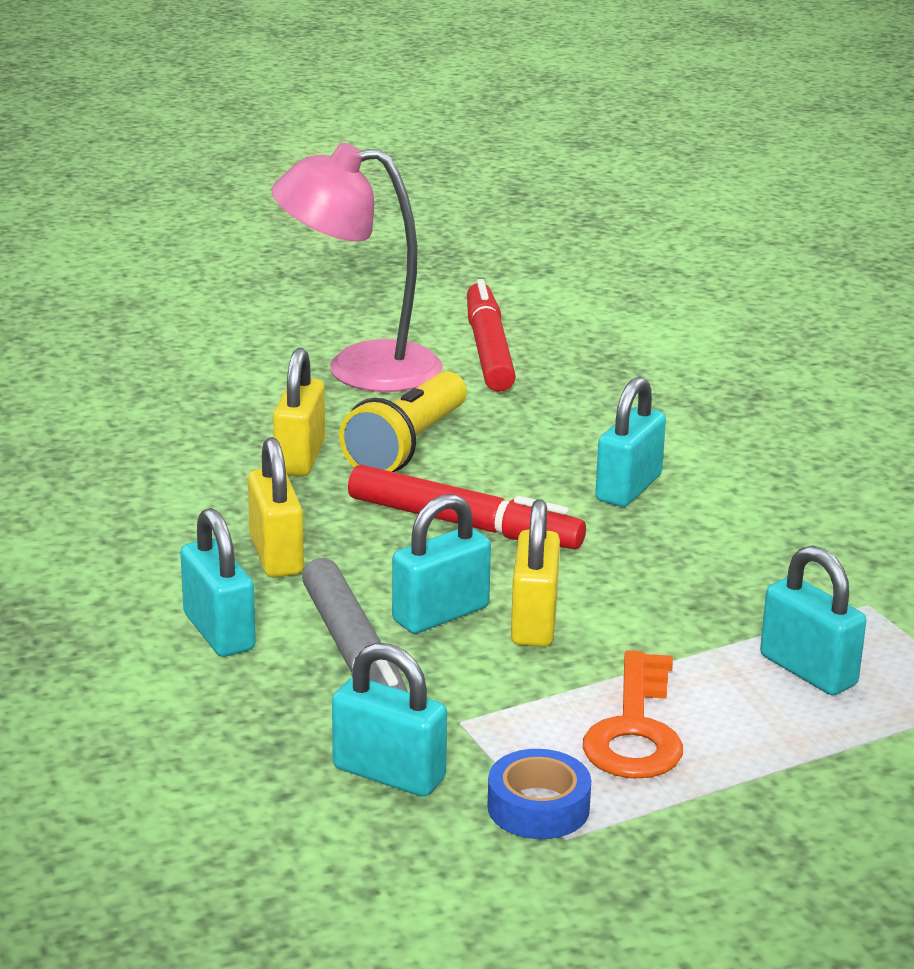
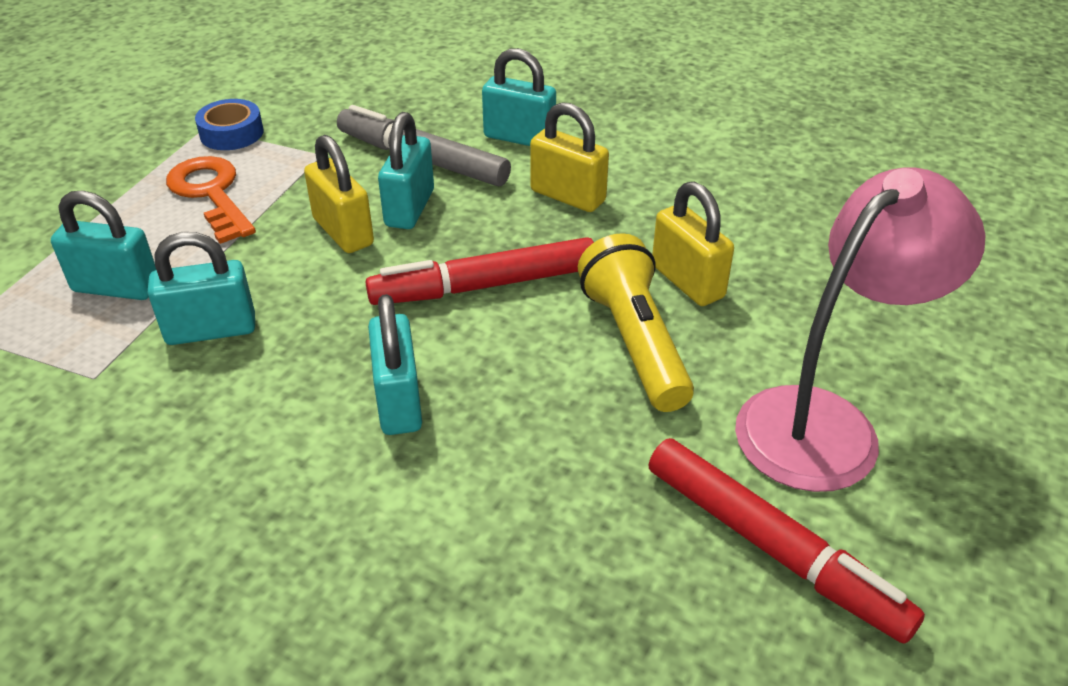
camera: 140 degrees right, 15 degrees up
(389, 774) = (327, 115): turquoise padlock -> turquoise padlock (211, 330)

